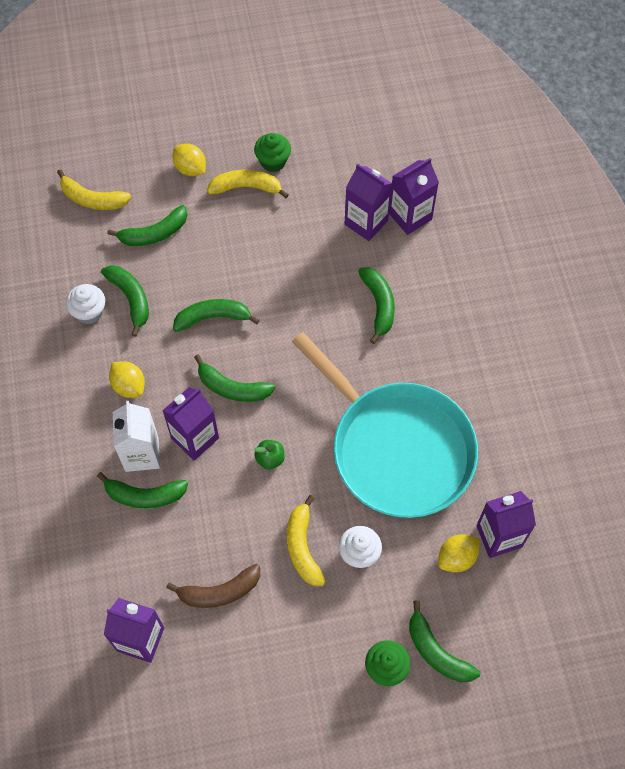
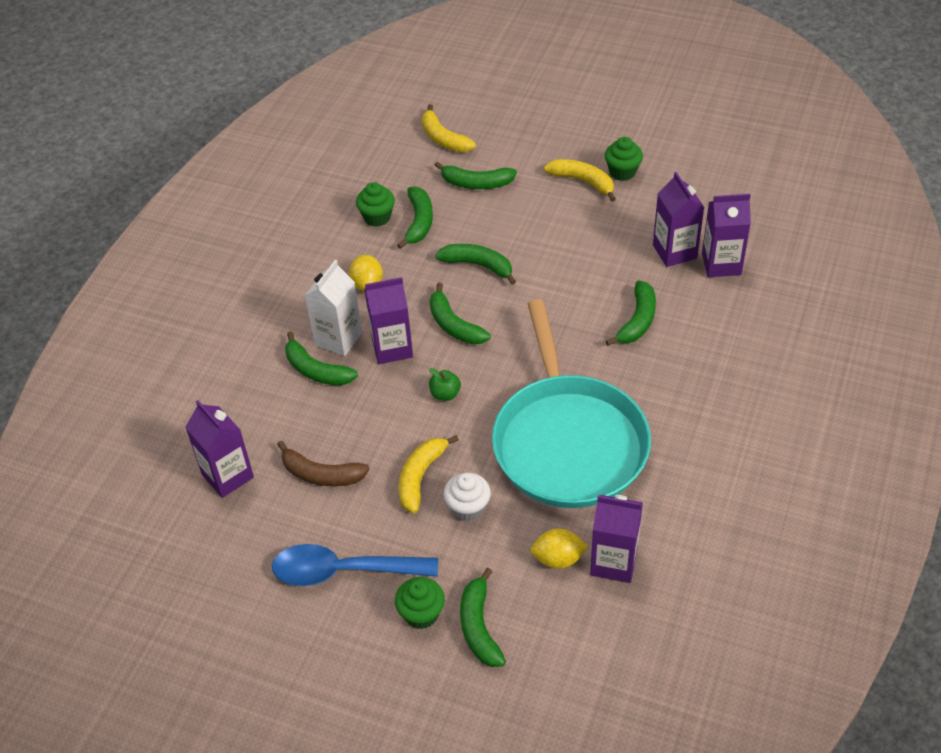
camera: 35 degrees right, 15 degrees down
(89, 312) = (377, 217): white cupcake -> green cupcake
(190, 169) = (544, 149): yellow lemon -> none
(299, 668) = (343, 571): none -> blue spoon

